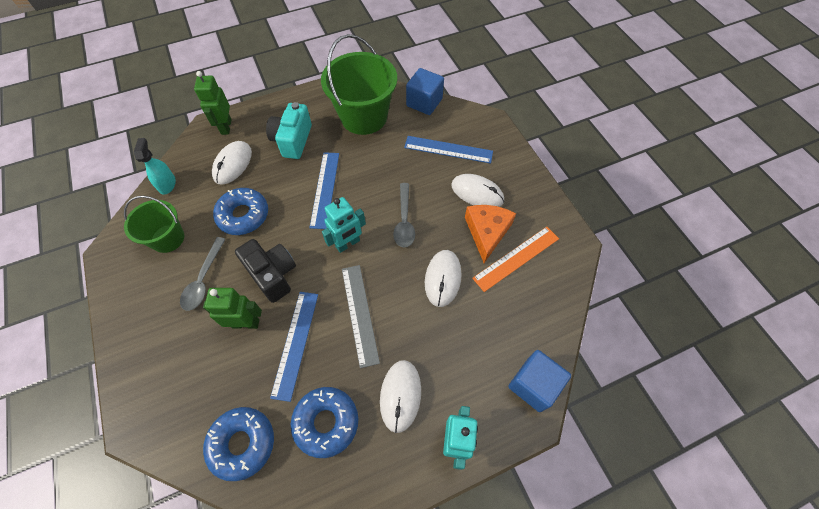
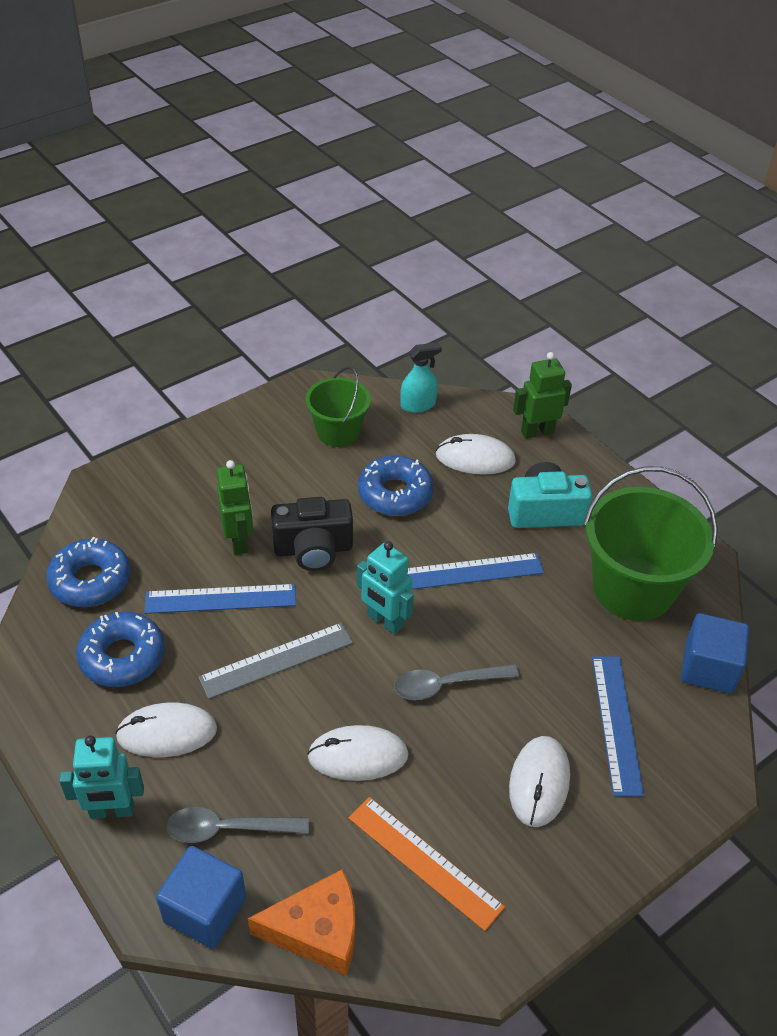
camera: 75 degrees right, 15 degrees down
(203, 280) = (289, 483): grey spoon -> grey spoon (227, 829)
(273, 275) = (313, 549): black camera -> black camera turned 45 degrees clockwise
(487, 232) = (462, 808): orange cheese -> orange cheese (317, 930)

